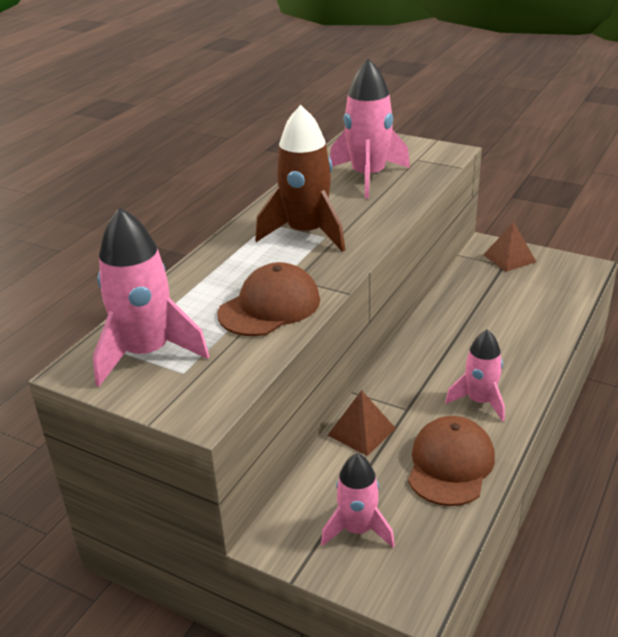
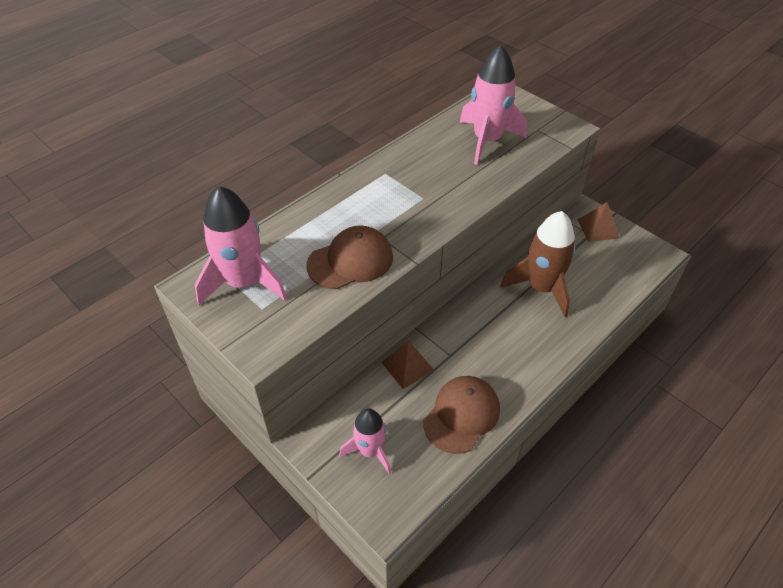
camera: 15 degrees right, 15 degrees up
(306, 233) = (410, 191): brown rocket -> brown rocket (541, 288)
(480, 401) = (510, 364): pink rocket -> none

